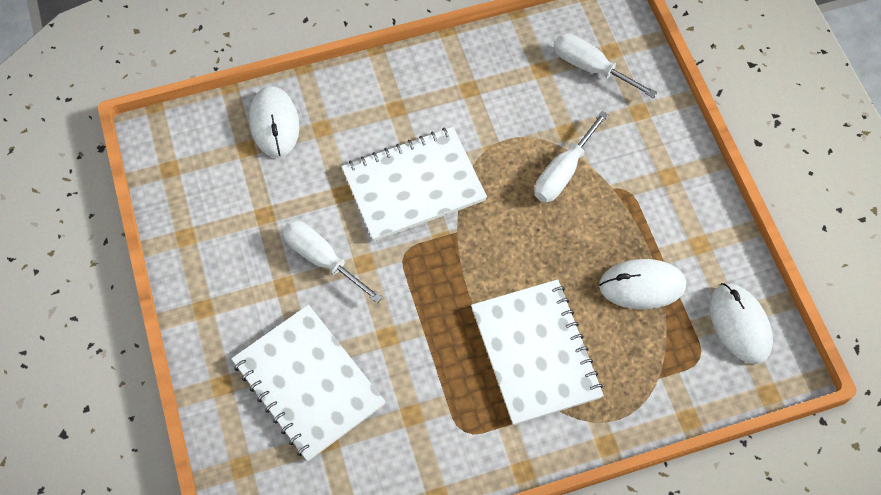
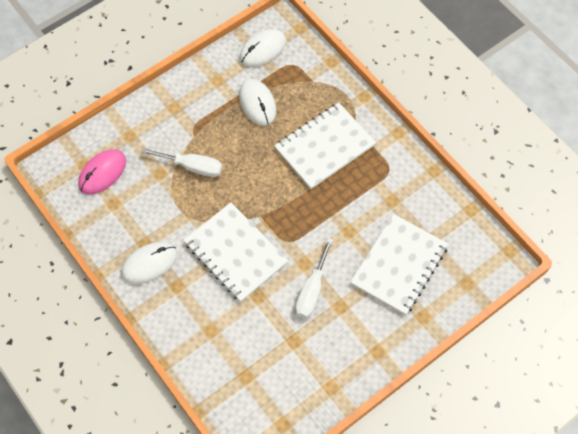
camera: 110 degrees left, 0 degrees up
(274, 123) = (218, 365): white mouse -> white mouse (149, 264)
(590, 67) = (102, 173): white screwdriver -> pink mouse

